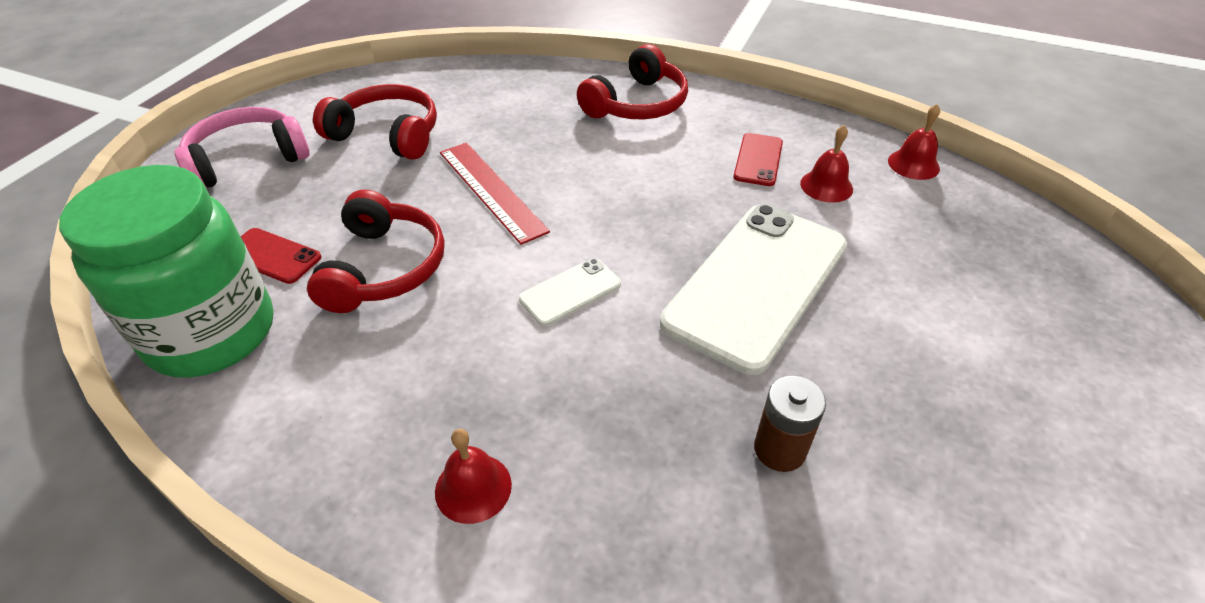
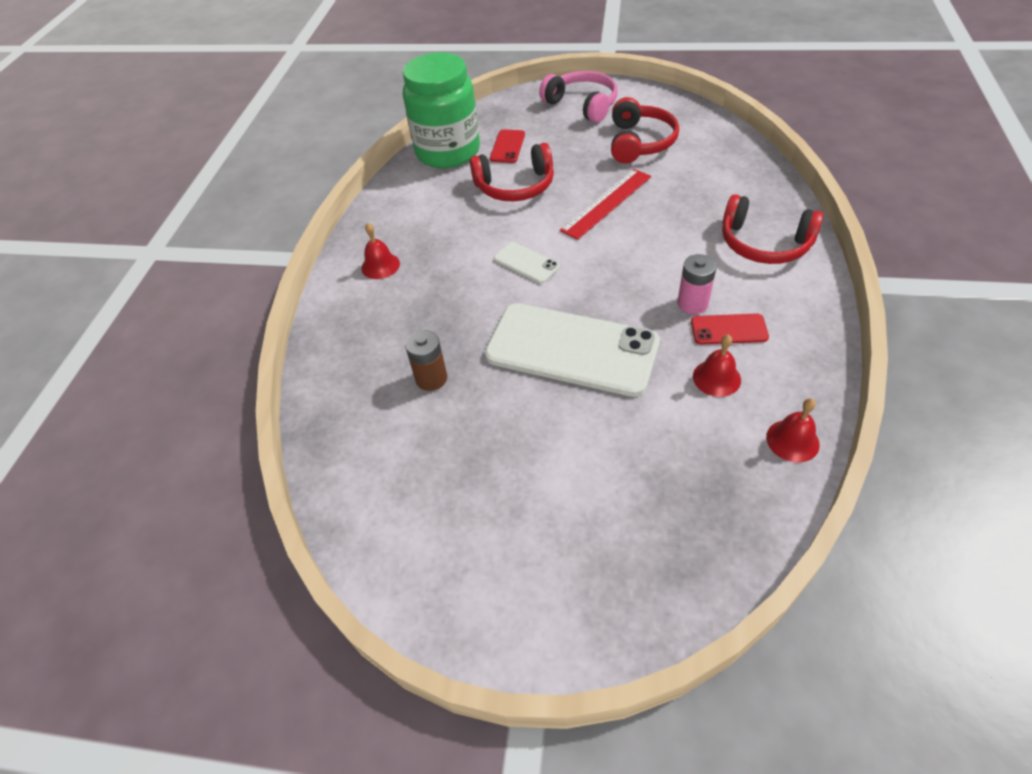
camera: 80 degrees right, 5 degrees up
(710, 172) = (692, 303): none -> pink battery

